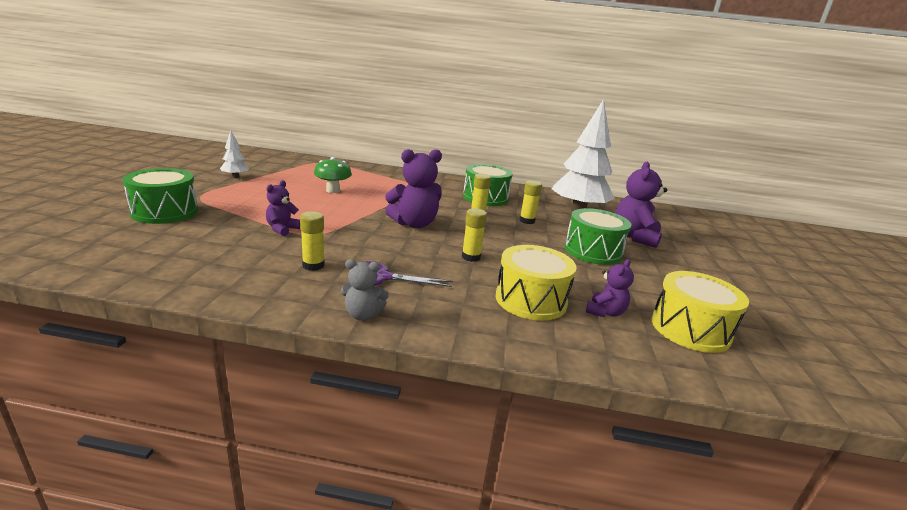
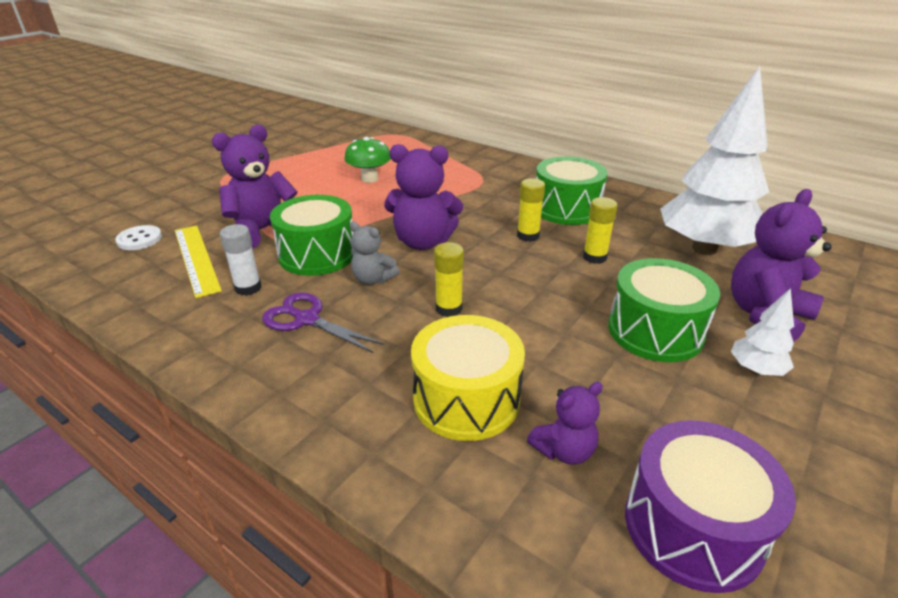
camera: 30 degrees right, 10 degrees up
(165, 212) = (174, 193): green drum -> green drum (317, 254)
(170, 246) = (139, 239): none -> white button
(235, 177) = (281, 151): white tree -> white tree (756, 370)
(244, 253) = (196, 259): none -> yellow ruler
(282, 229) = (263, 230): purple teddy bear -> purple teddy bear, size x1.78
(313, 265) = (248, 288): yellow glue stick -> white glue stick
(363, 314) = (235, 371): grey teddy bear -> grey teddy bear (373, 279)
(690, 329) = (693, 526): yellow drum -> purple drum

